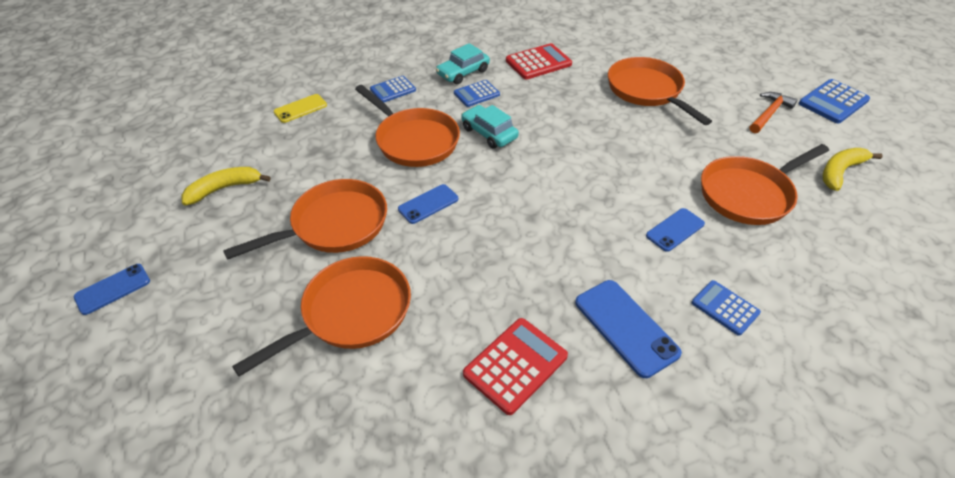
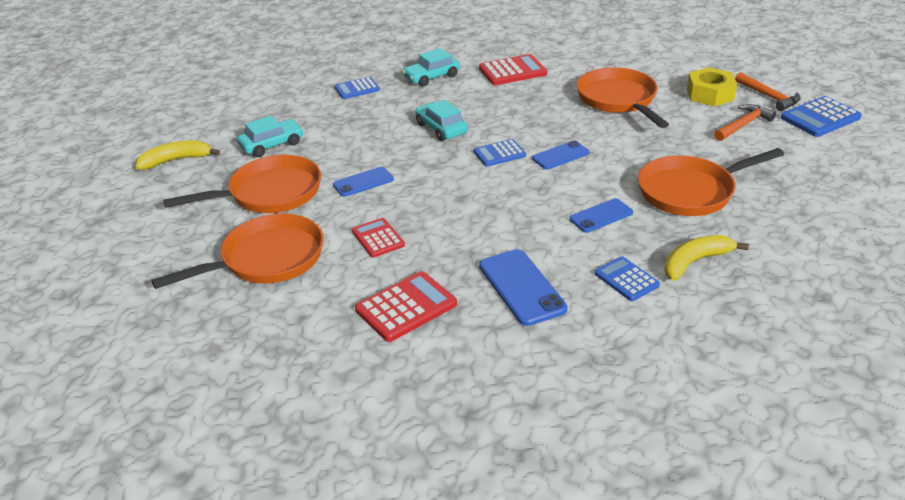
camera: 10 degrees right, 10 degrees down
(113, 289) = (63, 228): blue phone -> blue phone (560, 155)
(300, 109) = (263, 101): yellow phone -> none
(322, 163) = (272, 145): none -> turquoise car
(414, 140) = (365, 131): orange pan -> none
(462, 275) = (378, 238): none -> red calculator
(476, 94) = (439, 95): blue calculator -> blue calculator (499, 154)
(727, 81) = (710, 94): none -> yellow nut
(780, 81) = (769, 97): none -> orange hammer
(840, 172) = (799, 178): yellow banana -> yellow banana (695, 262)

